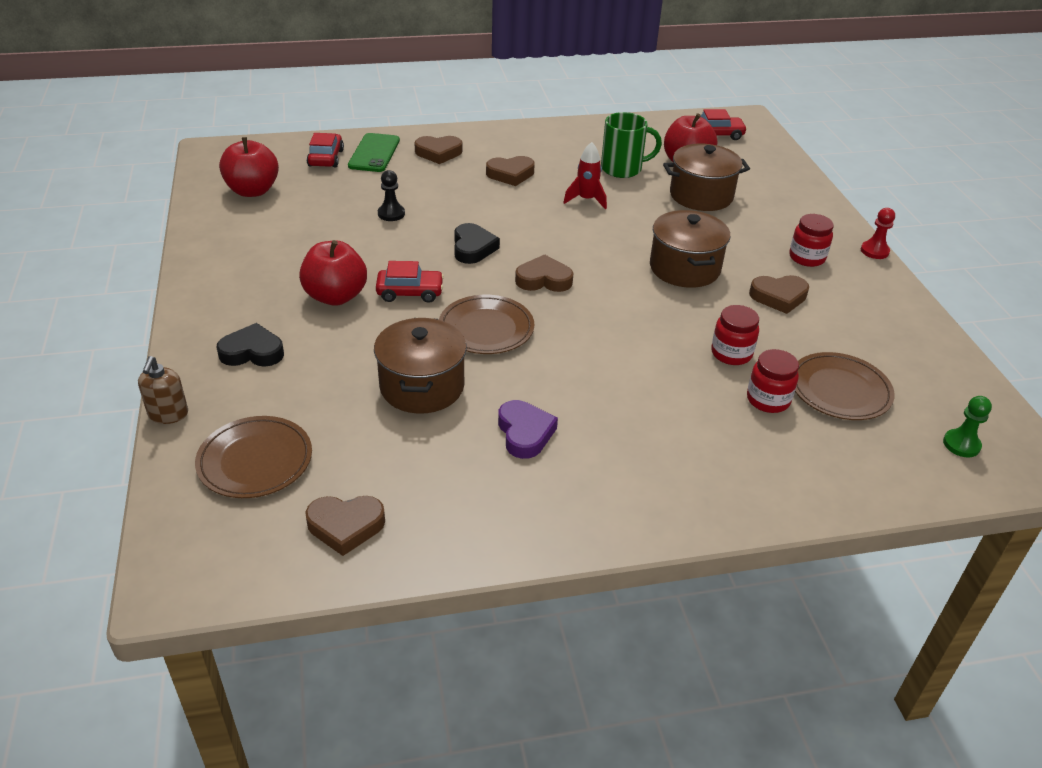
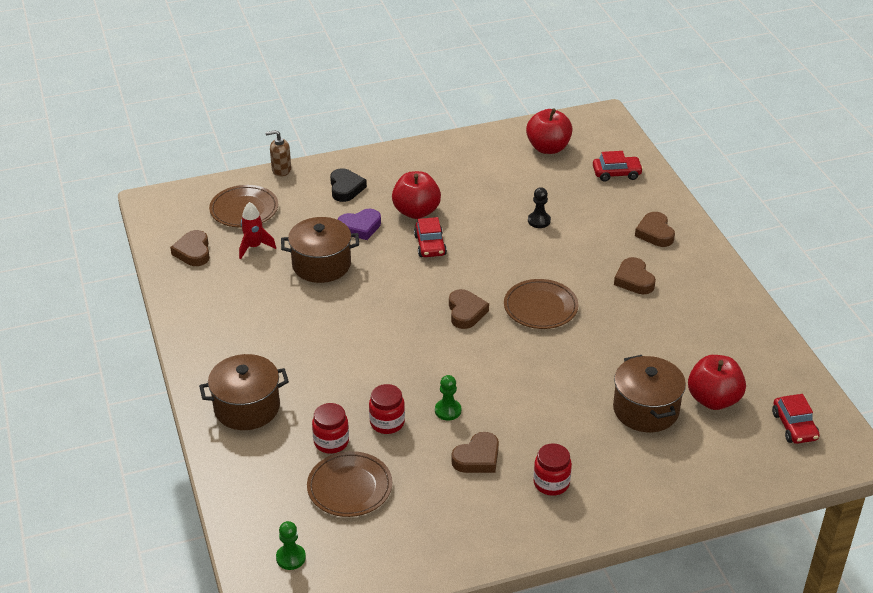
camera: 85 degrees right, 0 degrees up
(374, 153) = (637, 197): green phone -> none
(473, 248) = (501, 270): black heart -> none
(486, 328) = (393, 287): brown plate -> brown plate (540, 307)
(525, 433) = (279, 316): purple heart -> purple heart (360, 227)
(586, 200) = (605, 330): red rocket -> red rocket (254, 247)
(623, 169) = (678, 353): green mug -> none
(684, 268) = (507, 396): brown pot -> brown pot (247, 407)
(708, 309) = (448, 410): none -> green pawn
(778, 297) = (477, 458): brown heart -> brown heart turned 120 degrees counterclockwise
(874, 251) = (581, 539): red pawn -> none

